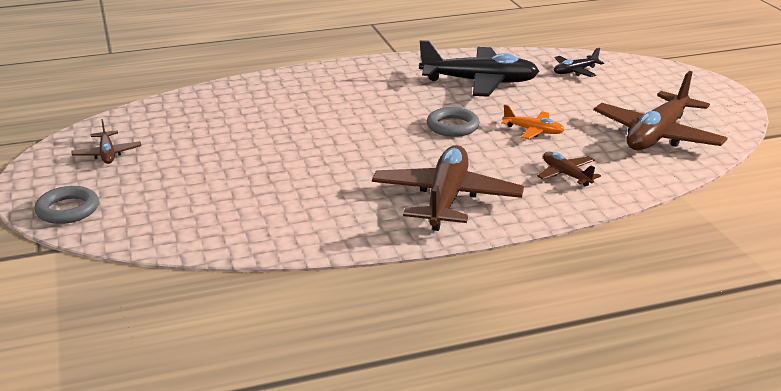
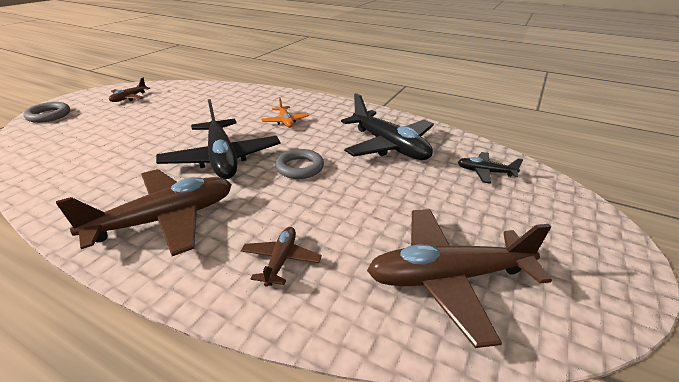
camera: 45 degrees right, 5 degrees up
(377, 150) = (222, 158): none -> black plane
(533, 131) = (344, 203): orange plane -> orange plane (285, 121)

